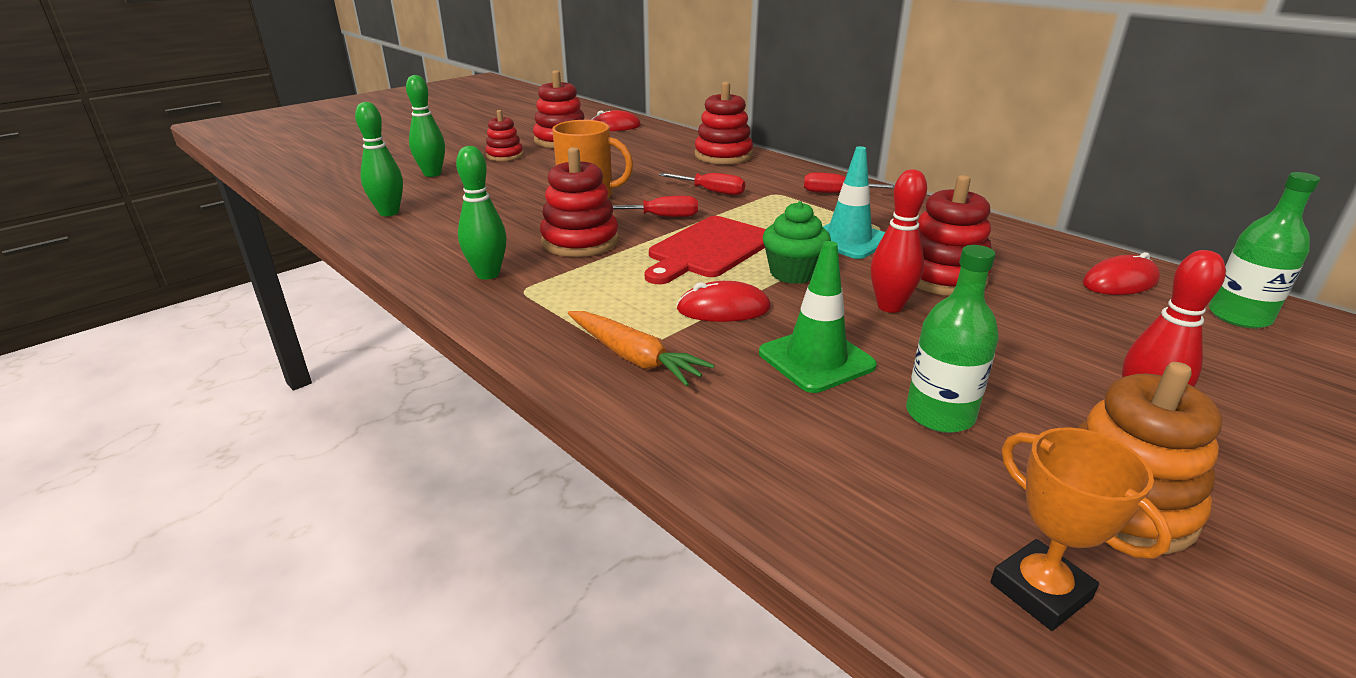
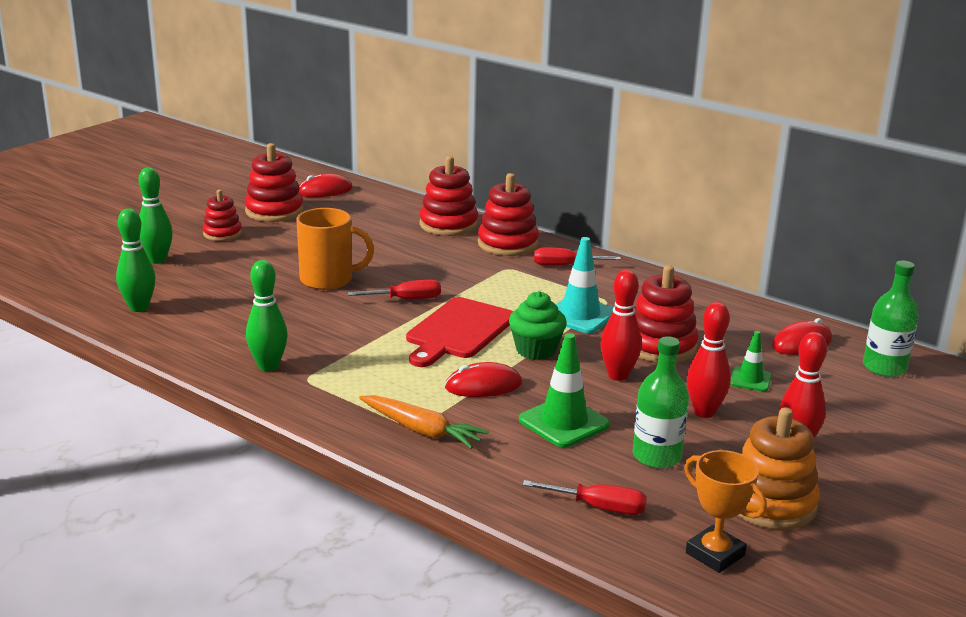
camera: 10 degrees left, 5 degrees down
(580, 241) = (339, 329): red stacking toy -> red stacking toy (507, 244)
(711, 191) = (446, 269): red screwdriver -> red screwdriver (599, 507)
(1003, 358) = (704, 412): none -> red bowling pin
(1060, 321) = (750, 379): none -> green traffic cone

